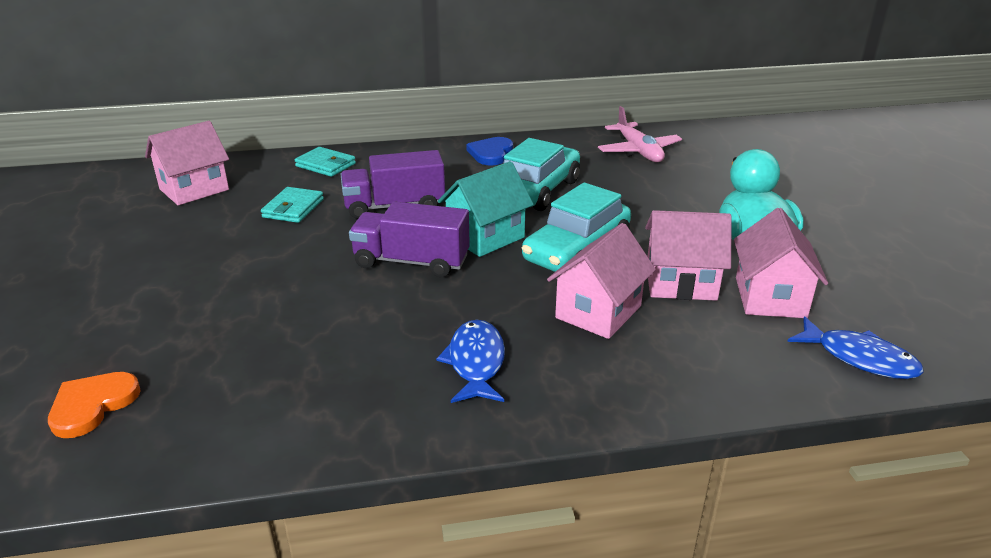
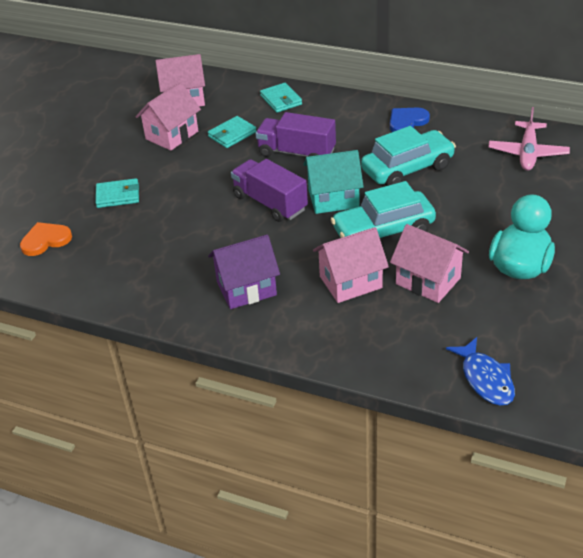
camera: 35 degrees right, 10 degrees up
(179, 312) = (118, 196): none -> turquoise wallet
(475, 363) = (246, 288): blue fish -> purple house
(770, 297) = (478, 314): pink house -> pink house (172, 135)

